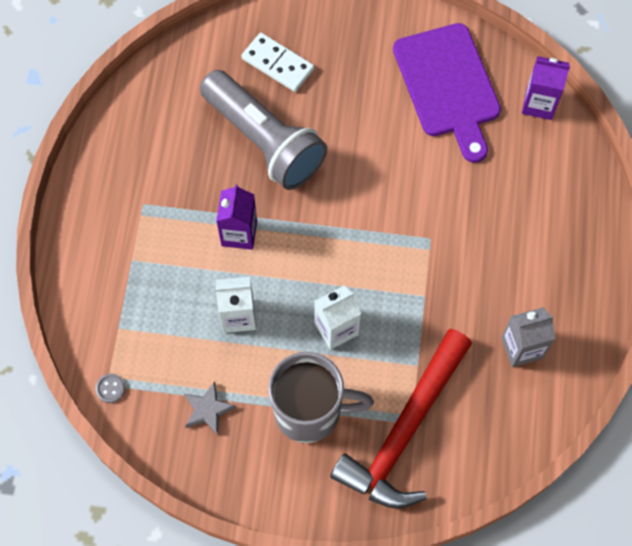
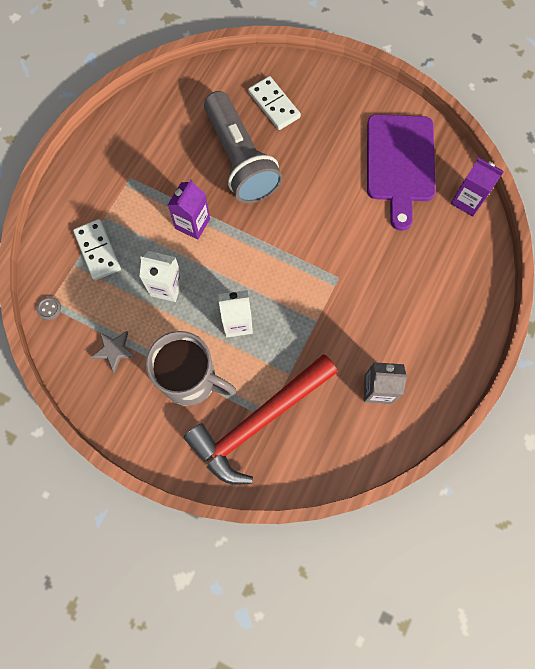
camera: 20 degrees right, 5 degrees up
(140, 302) = (97, 251): none -> white domino

